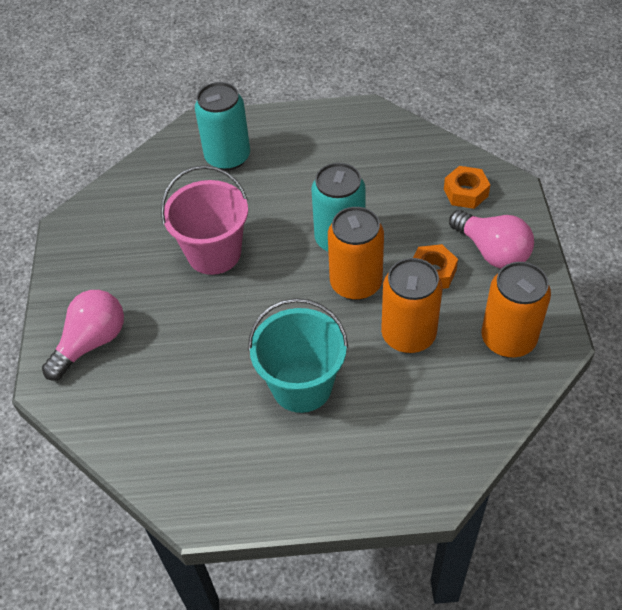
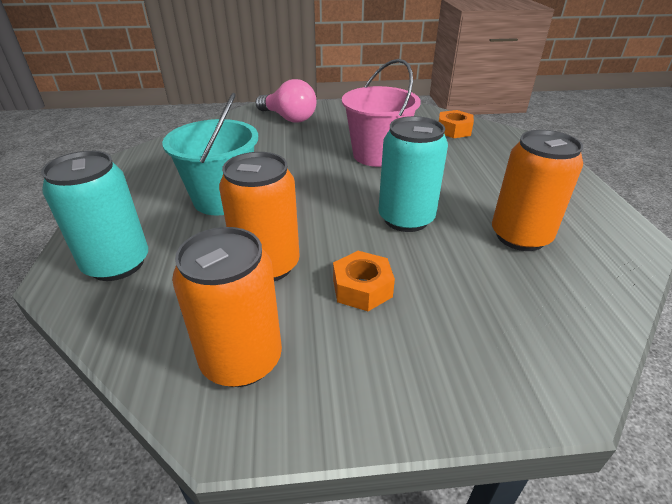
camera: 85 degrees right, 15 degrees down
(228, 157) = (499, 156): turquoise can -> turquoise can (117, 264)
(356, 283) = (343, 229): orange can -> orange can (520, 236)
(465, 193) = (523, 330): orange nut -> orange nut (453, 130)
(492, 251) = (408, 353): pink light bulb -> none

